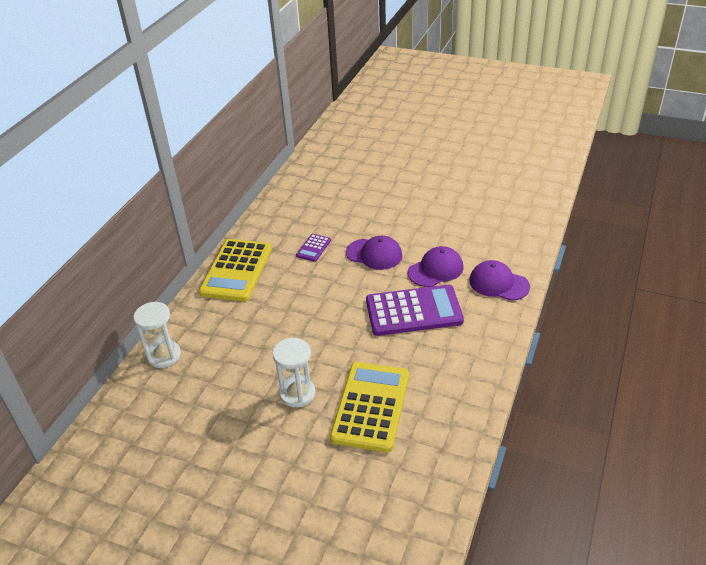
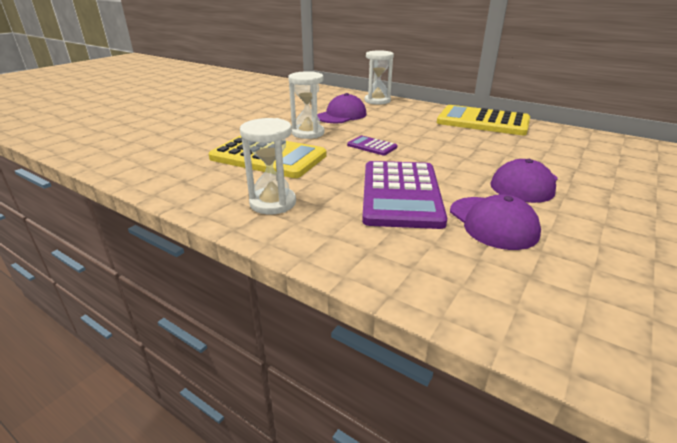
camera: 100 degrees right, 10 degrees down
(313, 248) = (529, 153): purple calculator -> purple calculator (372, 146)
(455, 376) = (273, 203): none -> white hourglass
(498, 283) = (455, 278): purple cap -> purple cap (341, 115)

